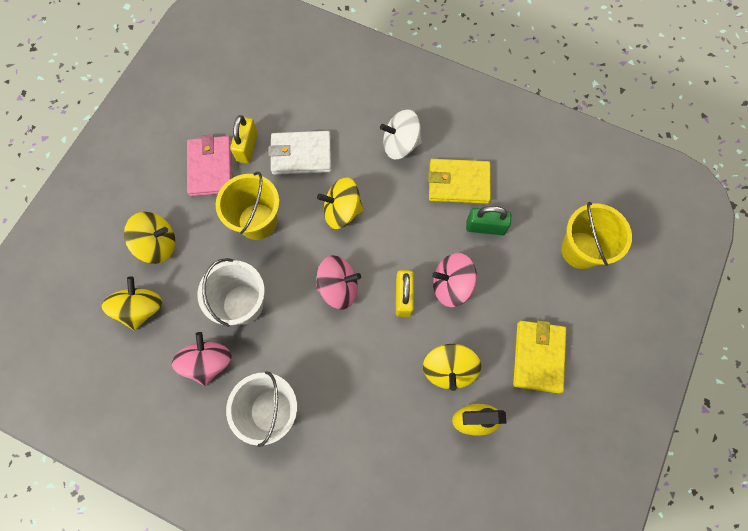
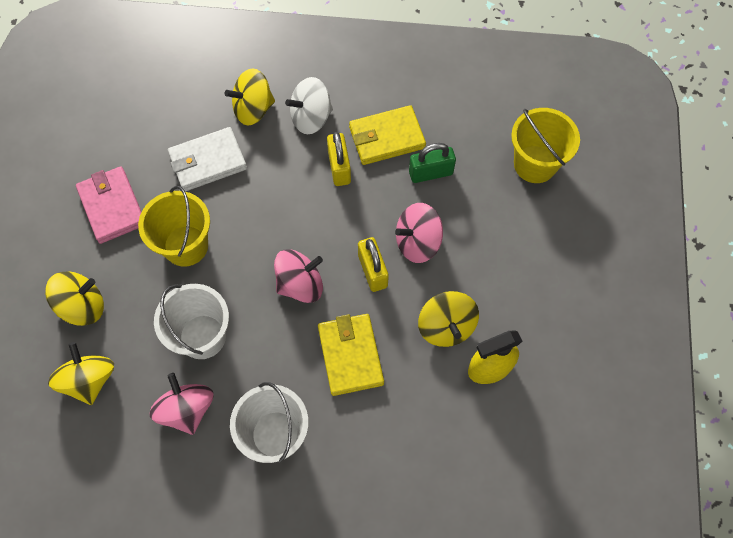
camera: 20 degrees left, 5 degrees down
(247, 147) = (145, 172): yellow padlock -> yellow padlock (339, 167)
(342, 211) = (274, 205): yellow spinning top -> yellow spinning top (253, 109)
(538, 356) = (531, 282): yellow wallet -> yellow wallet (350, 355)

